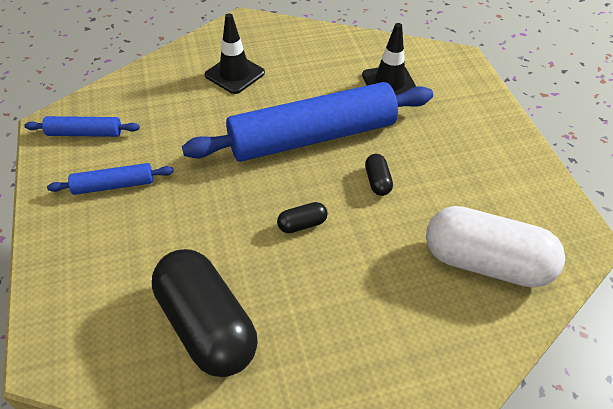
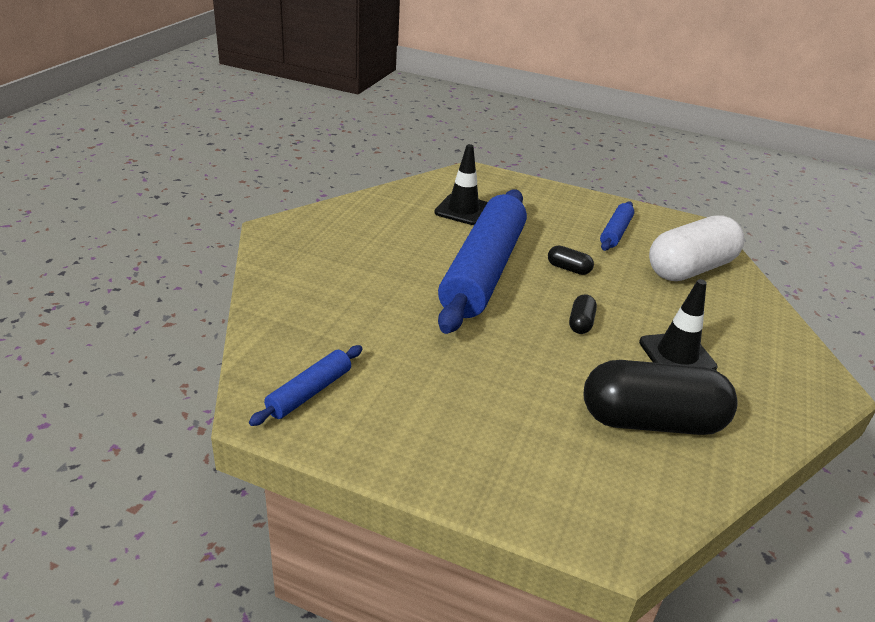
camera: 55 degrees left, 15 degrees down
(114, 185) = (417, 404): blue rolling pin -> blue rolling pin (615, 232)
(234, 74) = (346, 268): black traffic cone -> black traffic cone (677, 355)

